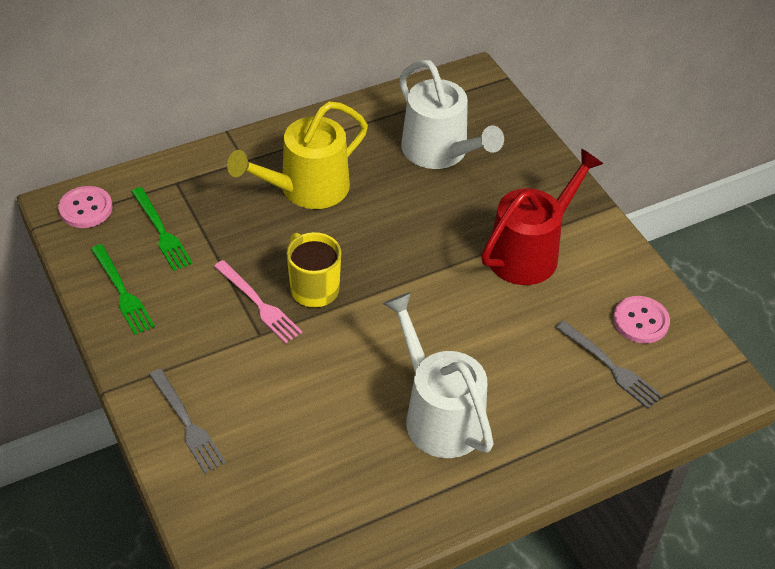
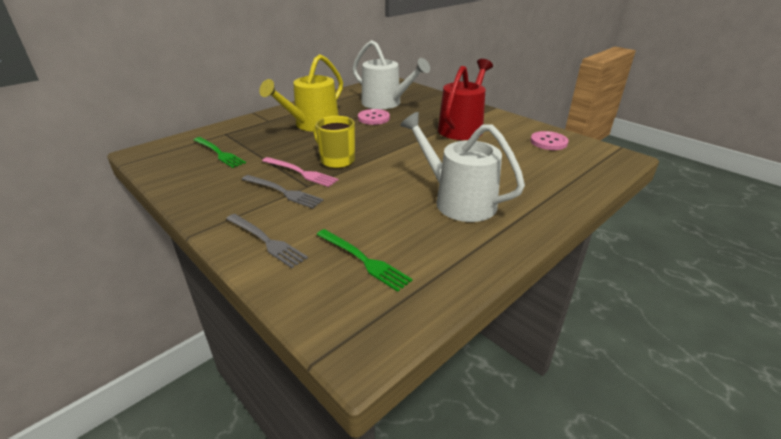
camera: 15 degrees left, 15 degrees down
(86, 208) = (160, 151): pink button -> pink button (373, 118)
(122, 292) = (195, 183): green fork -> green fork (363, 260)
(610, 366) = (549, 161): grey fork -> grey fork (283, 192)

